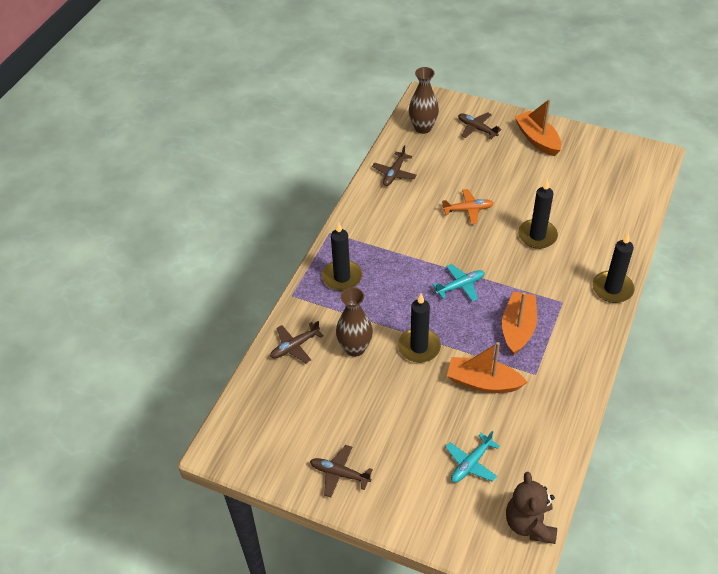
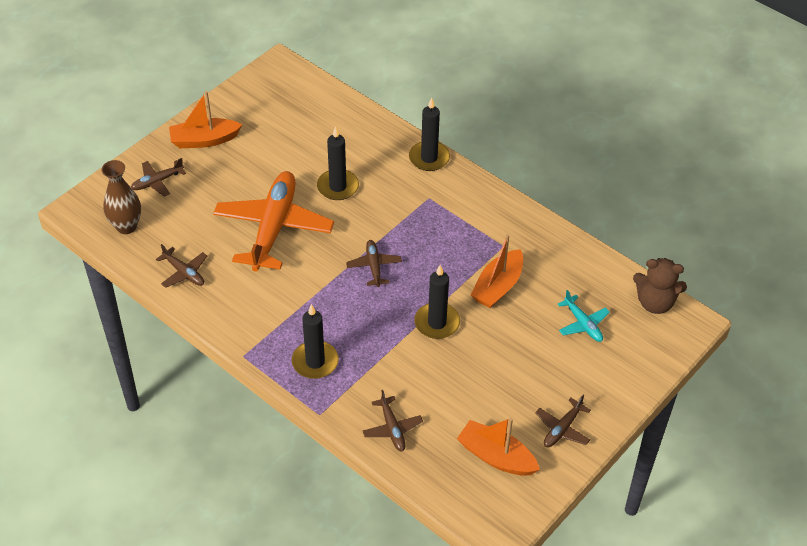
camera: 75 degrees left, 0 degrees up
(355, 348) = (416, 376): brown vase -> none
(460, 286) = (374, 266): turquoise plane -> brown plane
(468, 210) = (274, 227): orange plane -> orange plane, size x2.23
(518, 328) = (446, 240): orange boat -> orange boat (496, 456)

